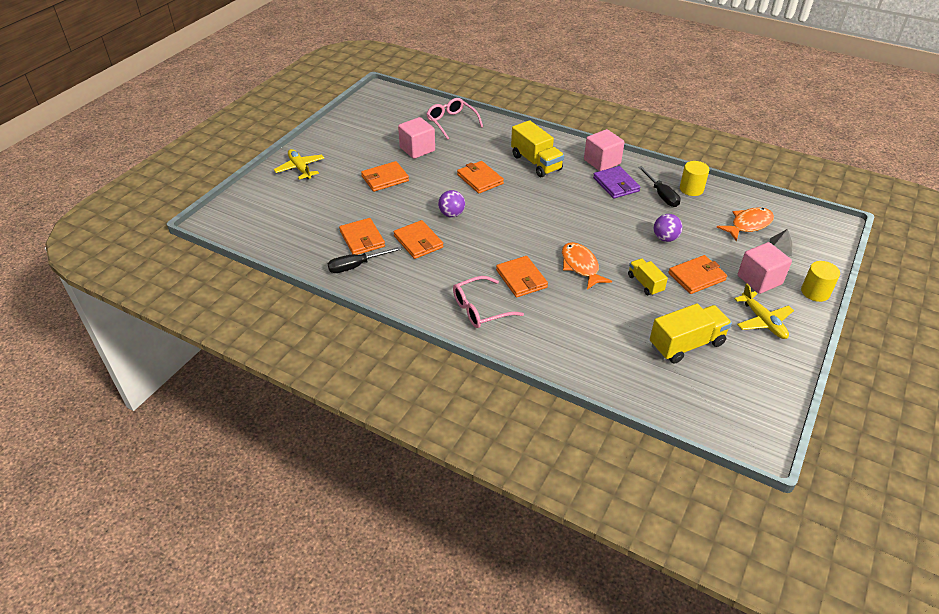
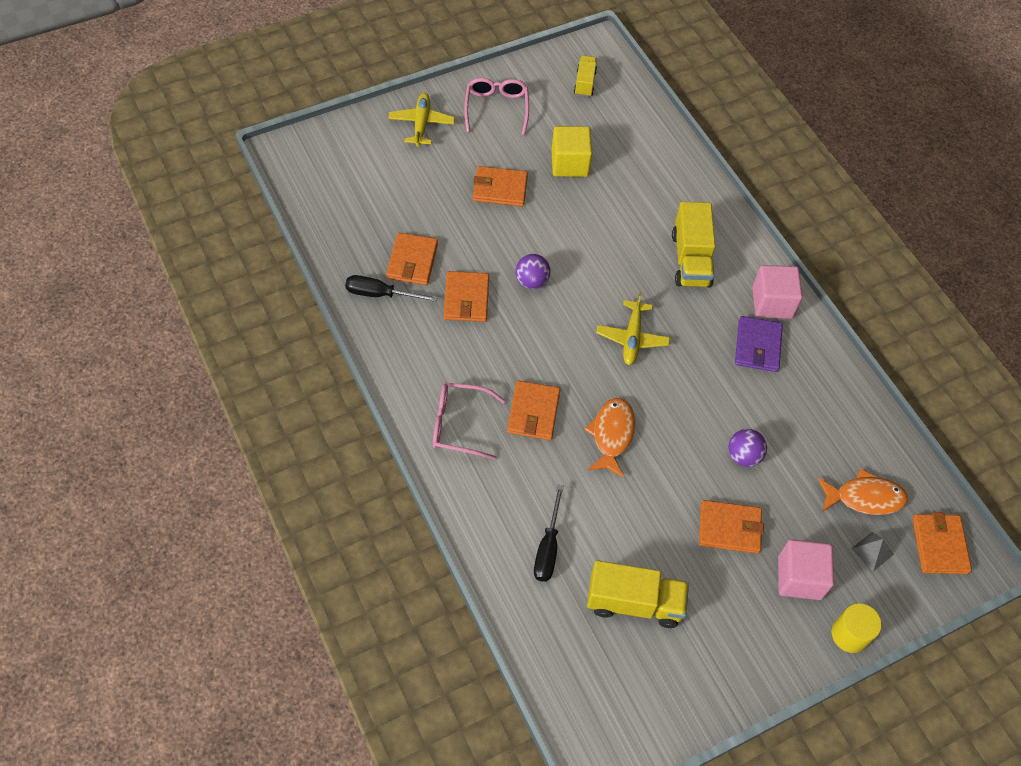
camera: 30 degrees right, 15 degrees up
(417, 149) = (569, 163): pink cube -> yellow cube
(451, 122) = (643, 142): pink glasses -> pink glasses (496, 108)
(480, 179) = (604, 248): orange wallet -> orange wallet (939, 545)
(645, 283) = (662, 501): yellow truck -> yellow truck (584, 83)
(661, 195) = (798, 393): black screwdriver -> black screwdriver (548, 547)
(691, 189) = (845, 406): yellow cylinder -> none
(763, 321) = (748, 630): yellow plane -> yellow plane (632, 338)

